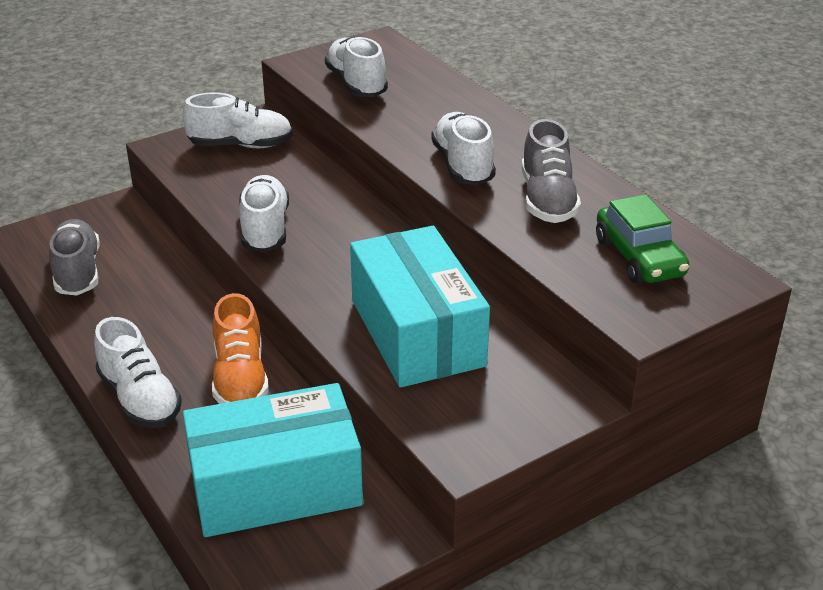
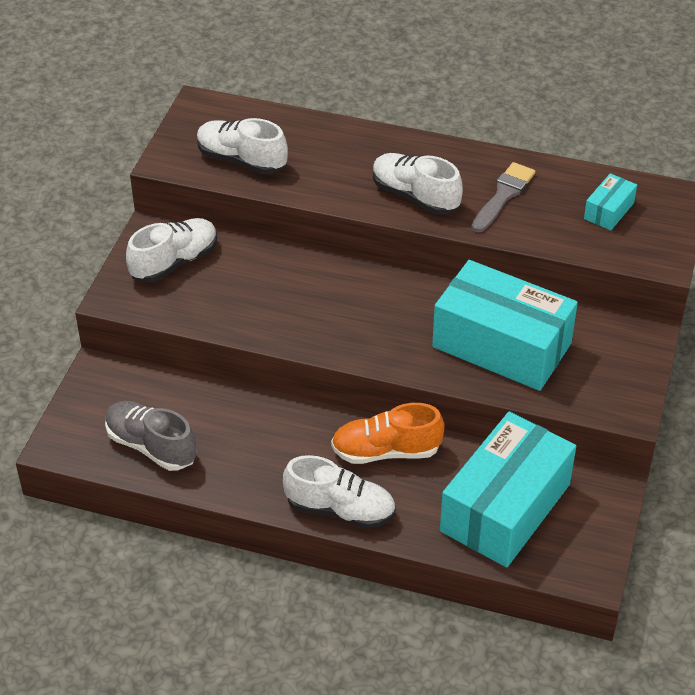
camera: 40 degrees left, 10 degrees up
(240, 378) = (386, 451): orange shoe -> orange shoe turned 135 degrees clockwise
(265, 229) = (297, 326): white shoe -> none
(547, 200) = (503, 195): grey shoe -> grey brush
(639, 257) = (608, 211): green car -> turquoise box

